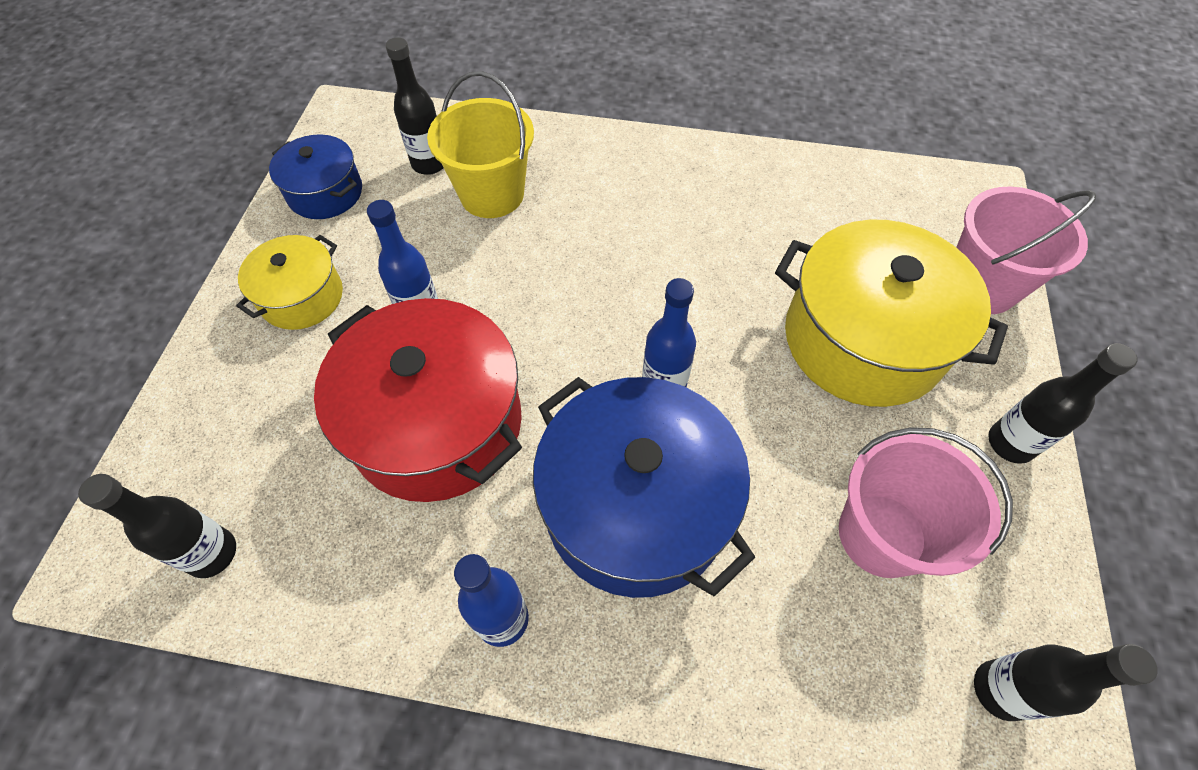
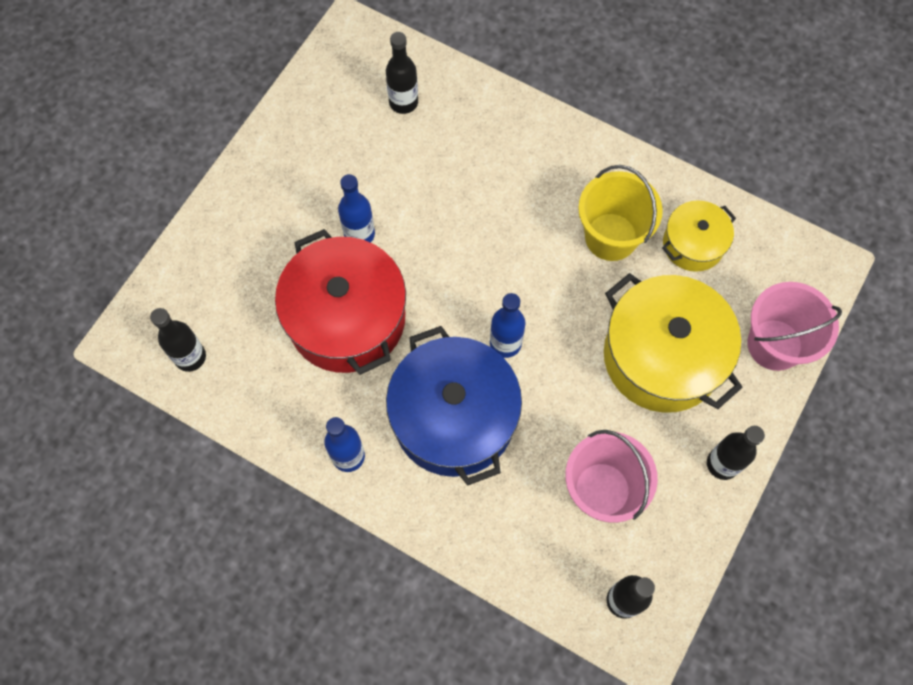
camera: 20 degrees right, 10 degrees up
(302, 297) = (282, 192): yellow pot -> yellow pot (693, 244)
(325, 193) = (319, 105): blue pot -> none
(492, 194) = (441, 146): yellow bucket -> yellow bucket (611, 237)

